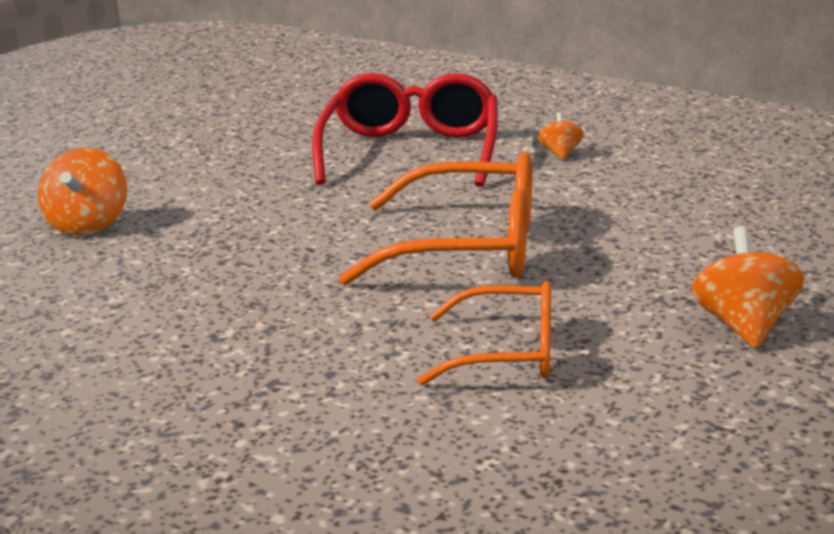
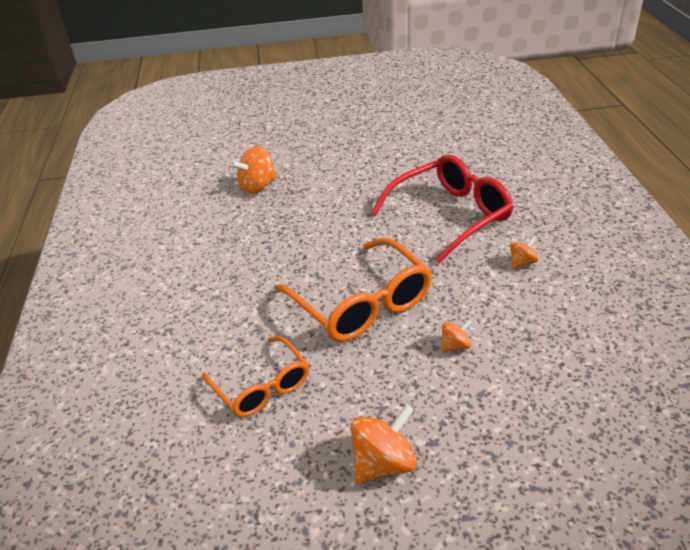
camera: 50 degrees right, 15 degrees up
(628, 229) = (455, 346): none -> orange spinning top

